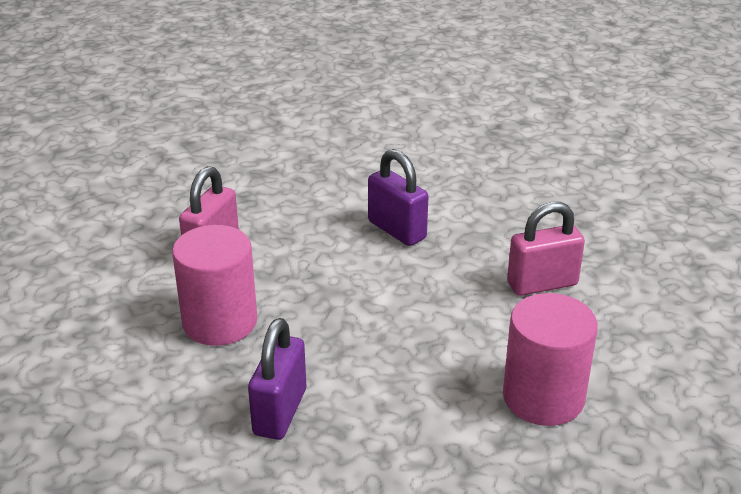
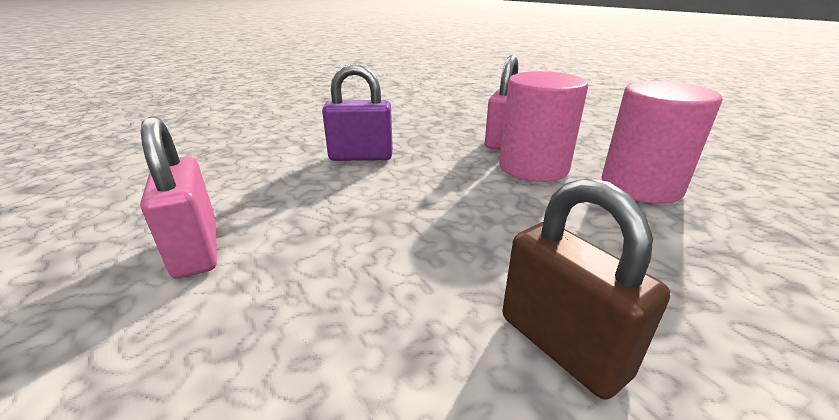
camera: 50 degrees left, 5 degrees down
(220, 322) = (323, 309): pink cylinder -> pink cylinder (533, 167)
(280, 412) = (562, 345): purple padlock -> brown padlock

